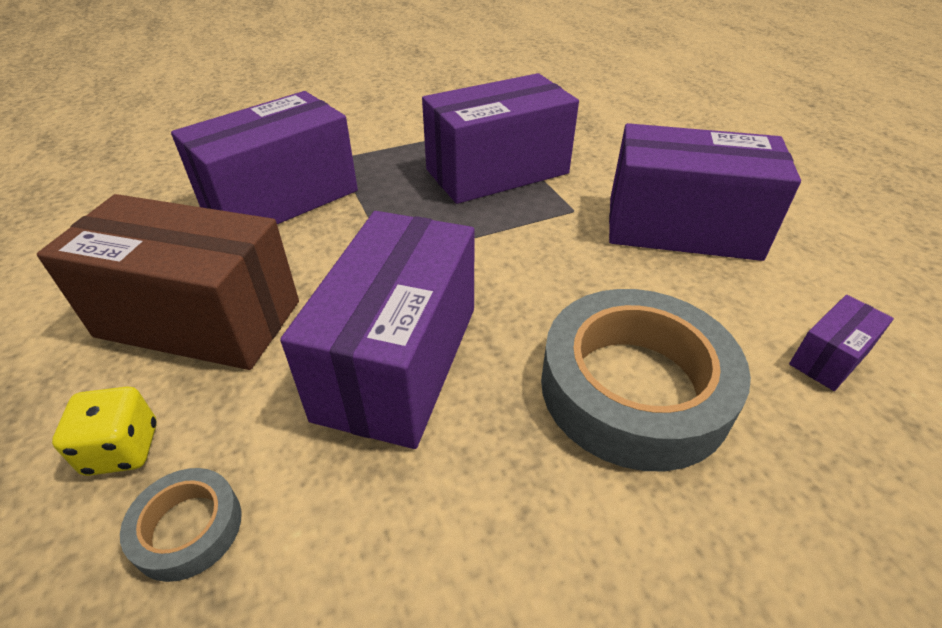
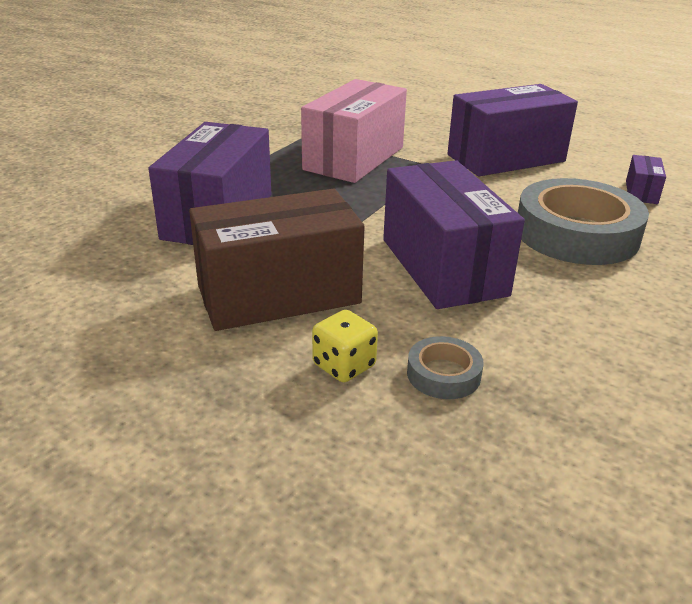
camera: 35 degrees left, 10 degrees down
(497, 172) = (354, 158): purple box -> pink box

